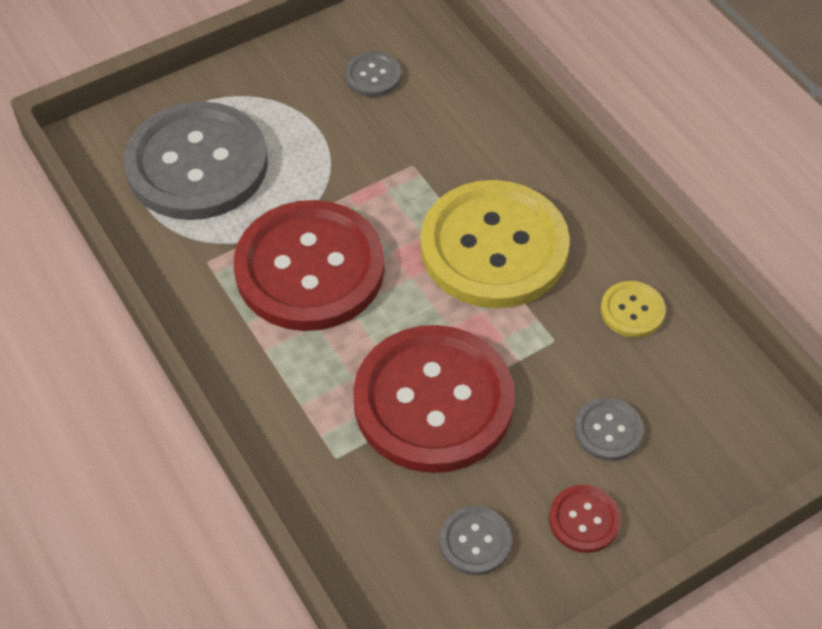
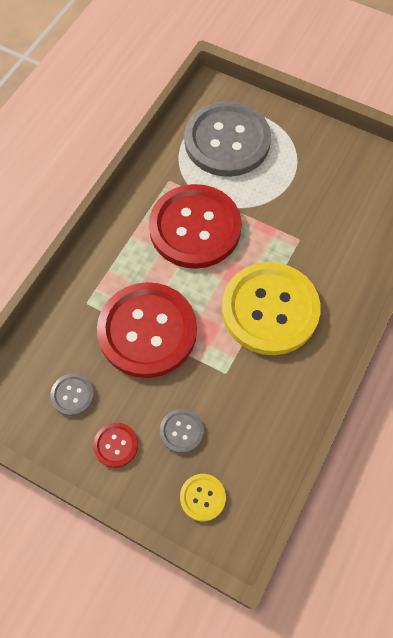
camera: 60 degrees right, 10 degrees up
(373, 76) = (349, 186): grey button -> none
(632, 310) = (274, 406): yellow button -> yellow button (202, 497)

